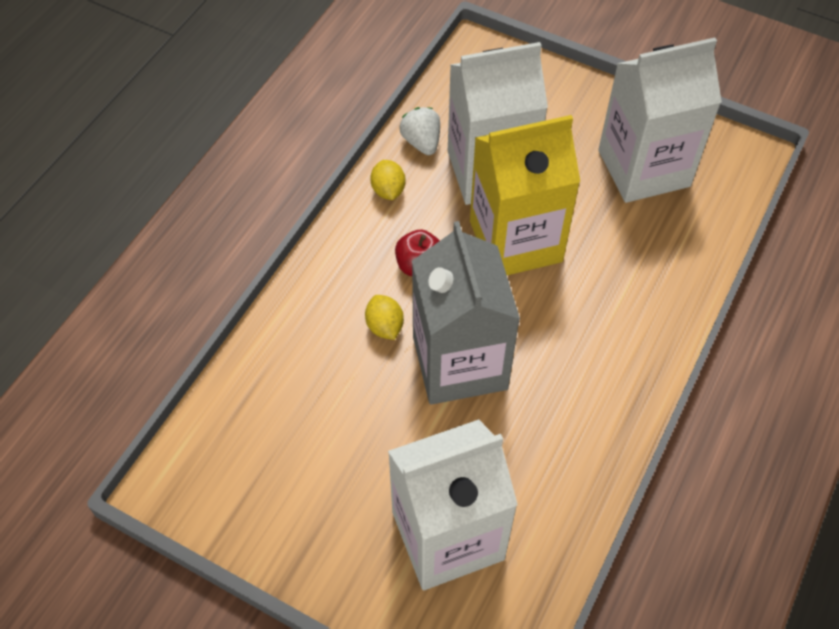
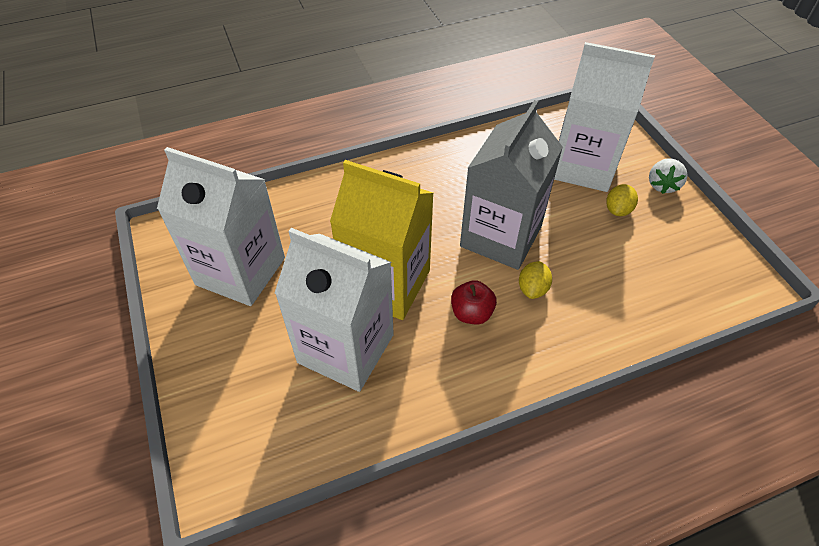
camera: 140 degrees left, 5 degrees down
(388, 190) = (441, 392): yellow lemon -> yellow lemon (618, 210)
(421, 142) = (371, 418): white strawberry -> white strawberry (662, 185)

